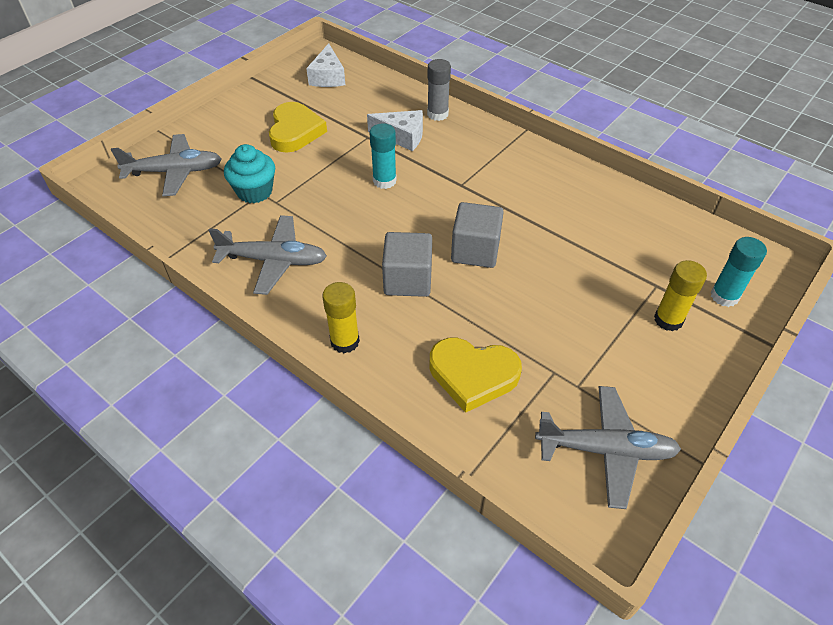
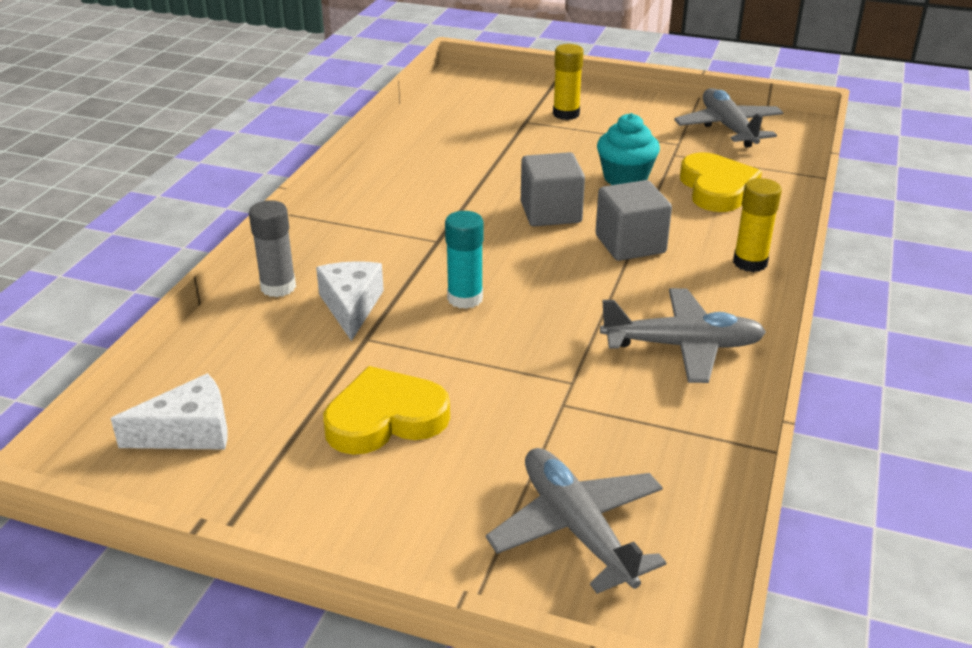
camera: 110 degrees left, 15 degrees down
(254, 192) = (564, 411): turquoise cupcake -> turquoise cupcake (625, 178)
(274, 261) = (683, 346): grey plane -> grey plane turned 105 degrees clockwise
(724, 296) = (516, 94): turquoise glue stick -> none

